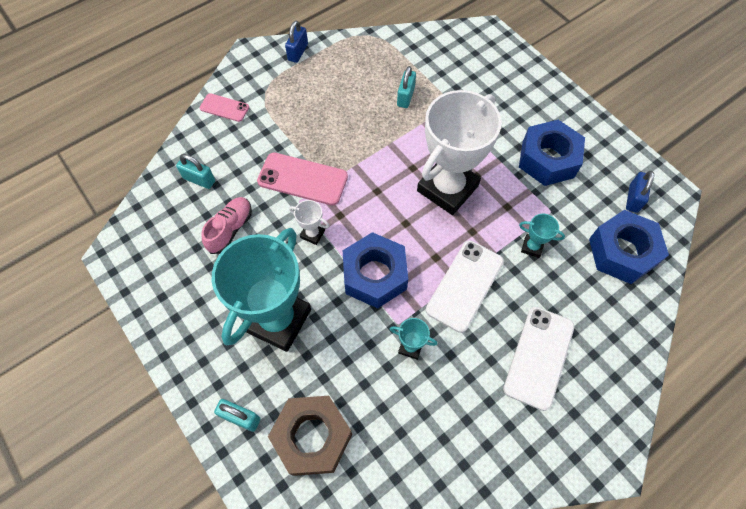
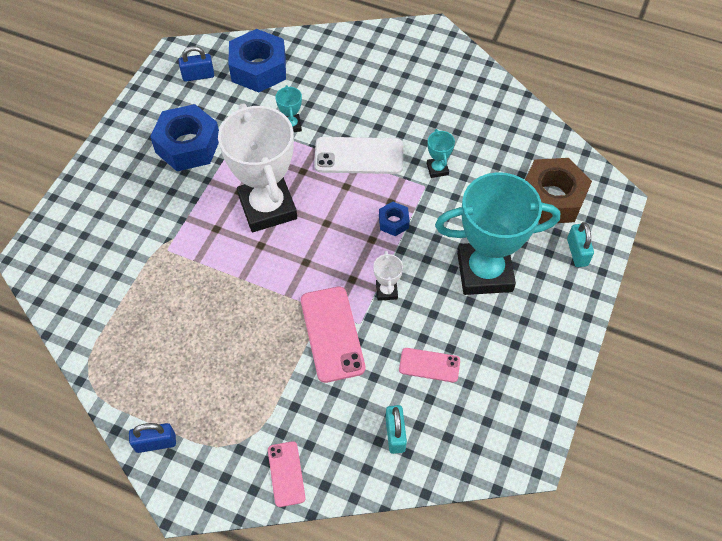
camera: 120 degrees left, 5 degrees down
(230, 229) = (429, 365): pink shoe -> pink phone
(374, 275) = (393, 222): blue nut -> blue nut, size x0.48
(405, 97) = (169, 293): turquoise padlock -> none
(447, 188) = (267, 207): white trophy -> white trophy turned 60 degrees clockwise
(539, 357) = (386, 90): white phone -> none

